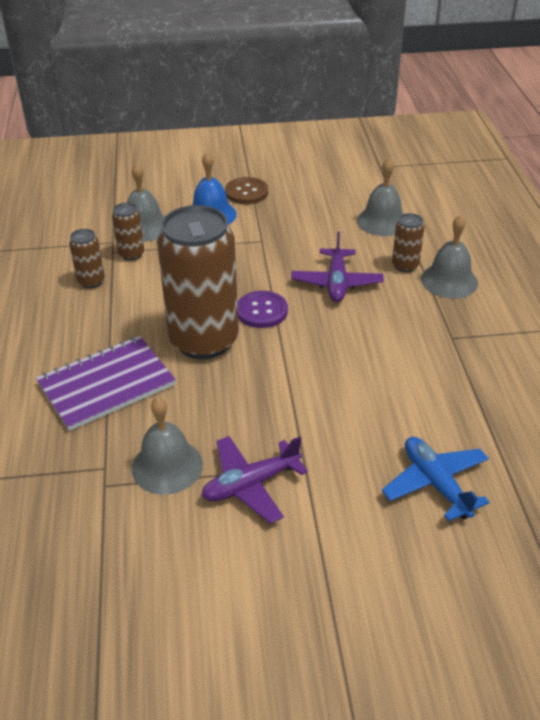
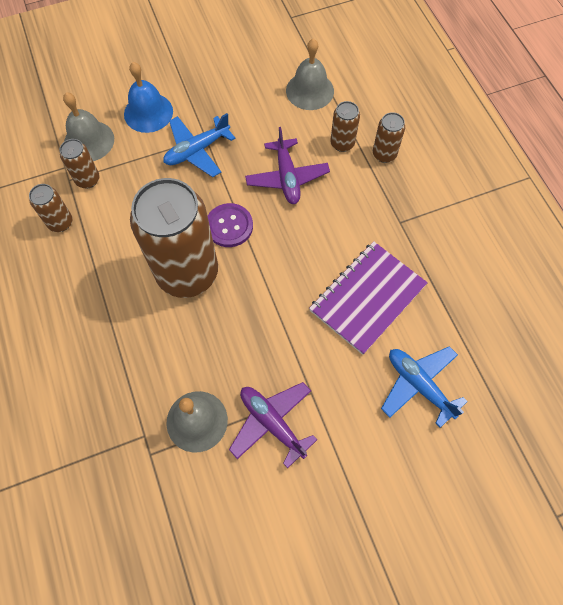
camera: 15 degrees left, 25 degrees up
(106, 385) = (116, 344): purple notebook -> purple notebook (367, 298)
(246, 192) = (174, 76): brown button -> none
(249, 249) = (197, 150): none -> blue plane
(251, 484) = (272, 423): purple plane -> purple plane turned 90 degrees clockwise
(449, 280) = (384, 154): grey bell -> brown can

